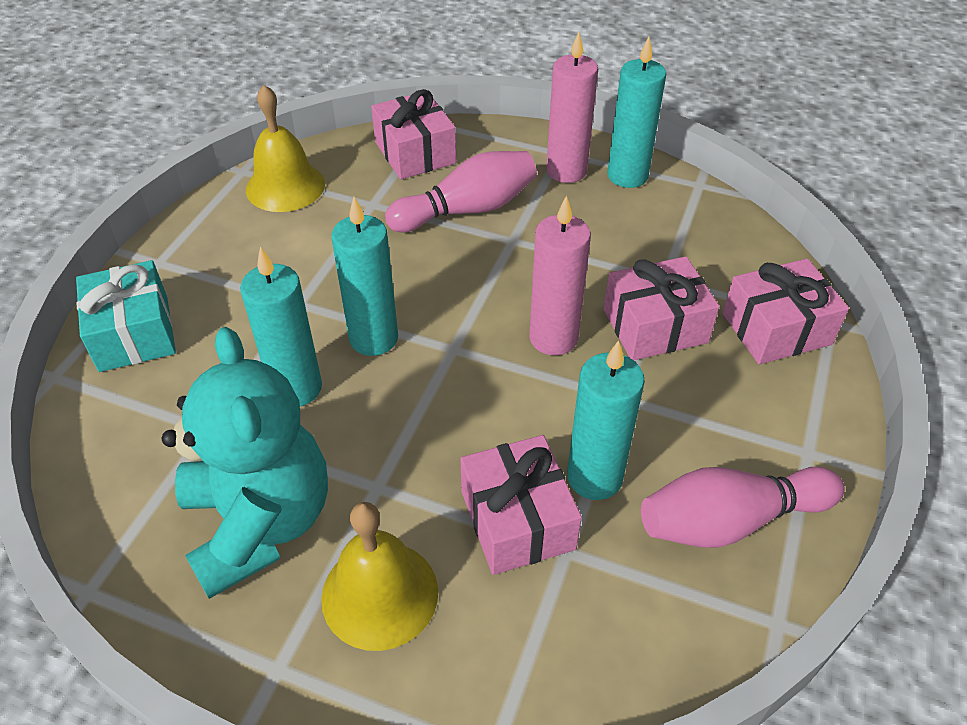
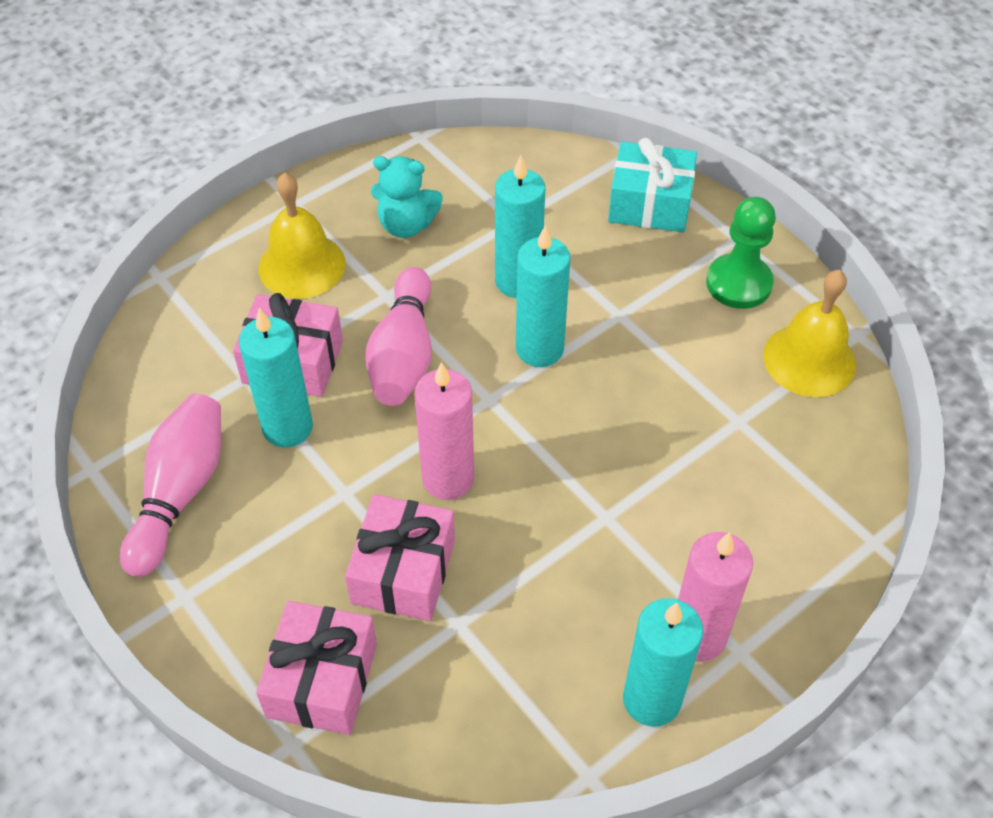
camera: 120 degrees right, 5 degrees up
(218, 245) = (738, 283): none -> green pawn
(260, 523) = (406, 225): turquoise teddy bear -> turquoise teddy bear, size x0.54
(415, 152) = (816, 497): pink gift -> none
(467, 210) = (679, 499): pink bowling pin -> pink bowling pin (404, 354)

